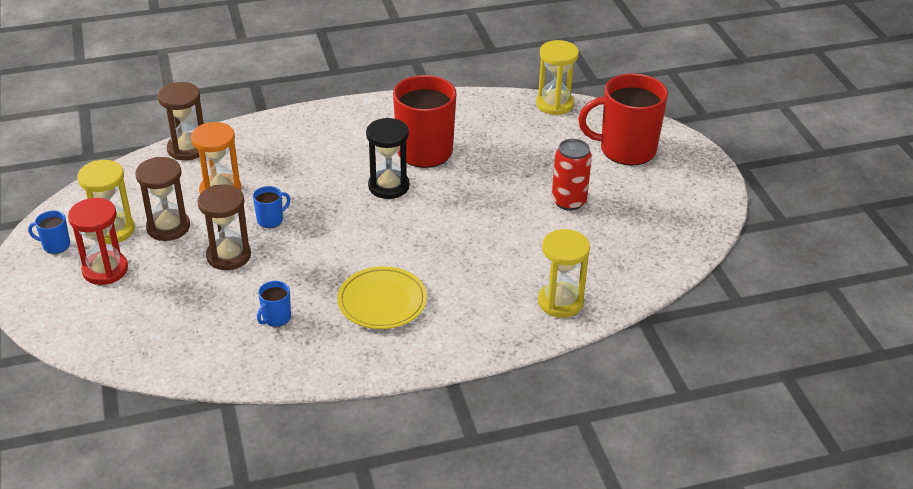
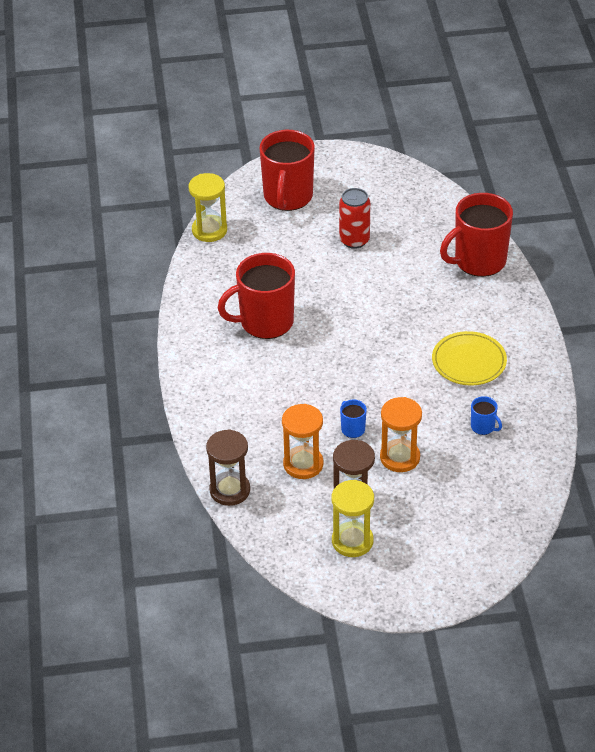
camera: 80 degrees left, 5 degrees up
(55, 245) = (369, 583): blue mug -> none
(105, 270) = (409, 543): red hourglass -> none
(228, 256) = (400, 457): brown hourglass -> orange hourglass
(388, 186) = (315, 348): black hourglass -> none
(560, 302) = (478, 261): yellow hourglass -> red mug

